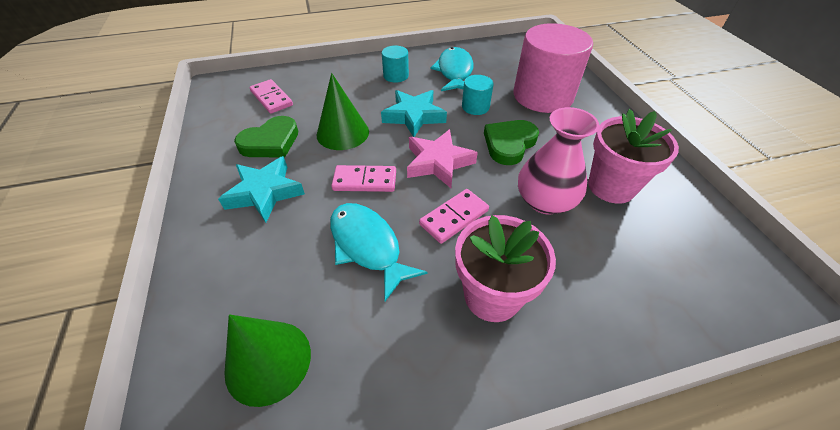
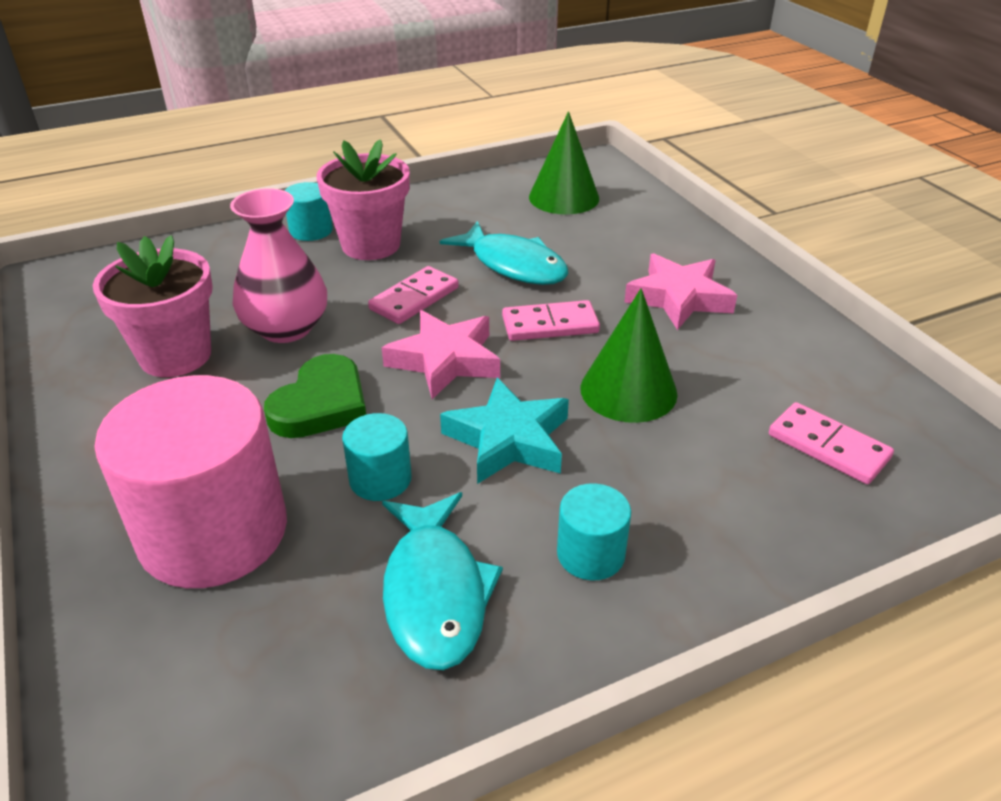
camera: 170 degrees right, 10 degrees down
(265, 193) = (678, 298): turquoise star -> pink star
(271, 142) = (738, 361): green heart -> none
(558, 333) = (311, 230): none -> turquoise cylinder

